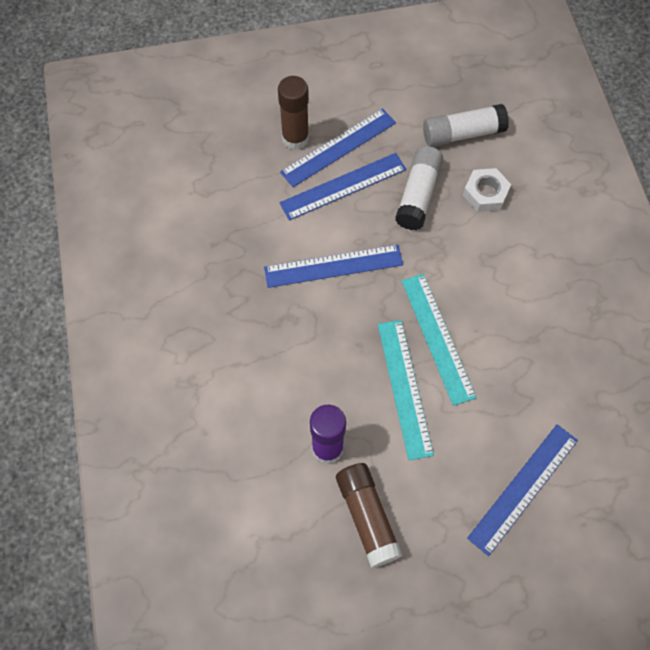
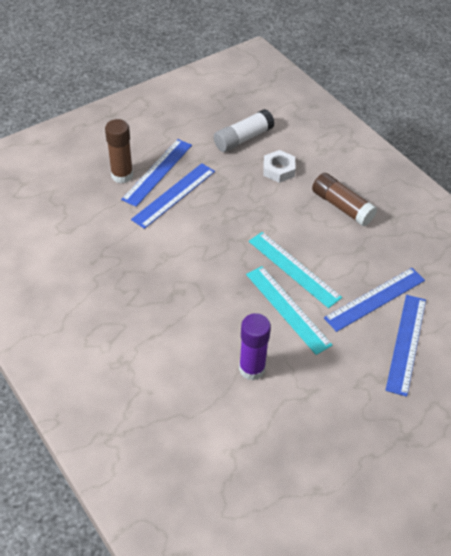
camera: 25 degrees left, 15 degrees down
(333, 266) = (193, 248): blue ruler -> blue ruler (375, 299)
(367, 517) = (306, 404): brown glue stick -> brown glue stick (342, 206)
(418, 195) = (231, 184): white glue stick -> none

